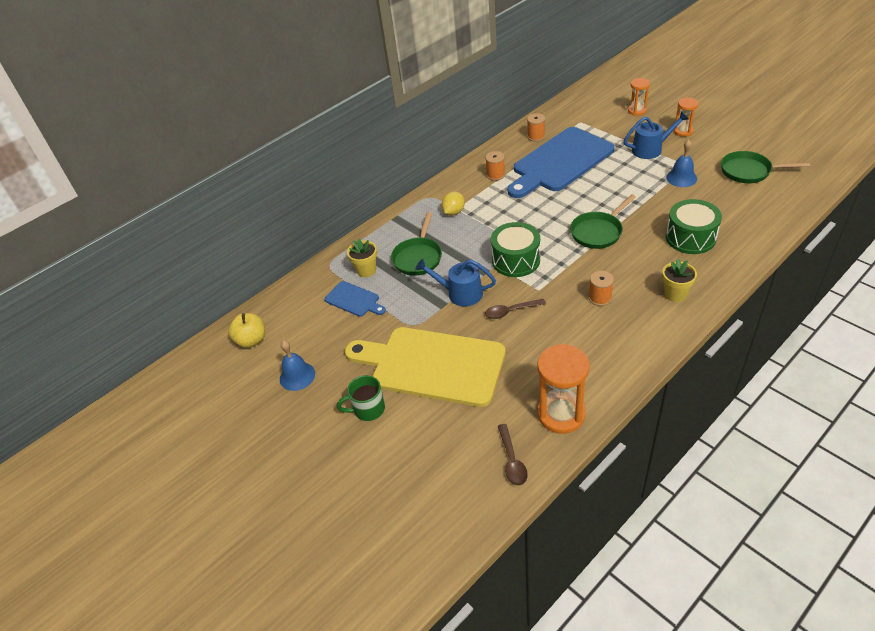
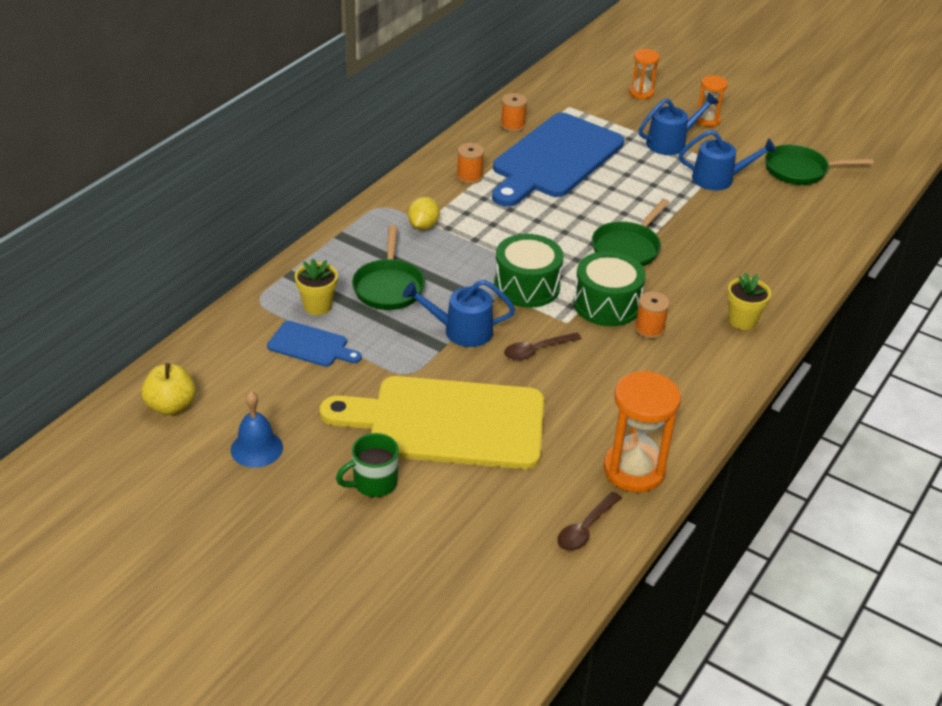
camera: 20 degrees left, 5 degrees down
(512, 460) = (585, 529): brown spoon -> brown spoon turned 60 degrees clockwise
(681, 178) = (718, 179): blue bell -> blue watering can
(690, 238) = (746, 252): green drum -> green drum (606, 304)

